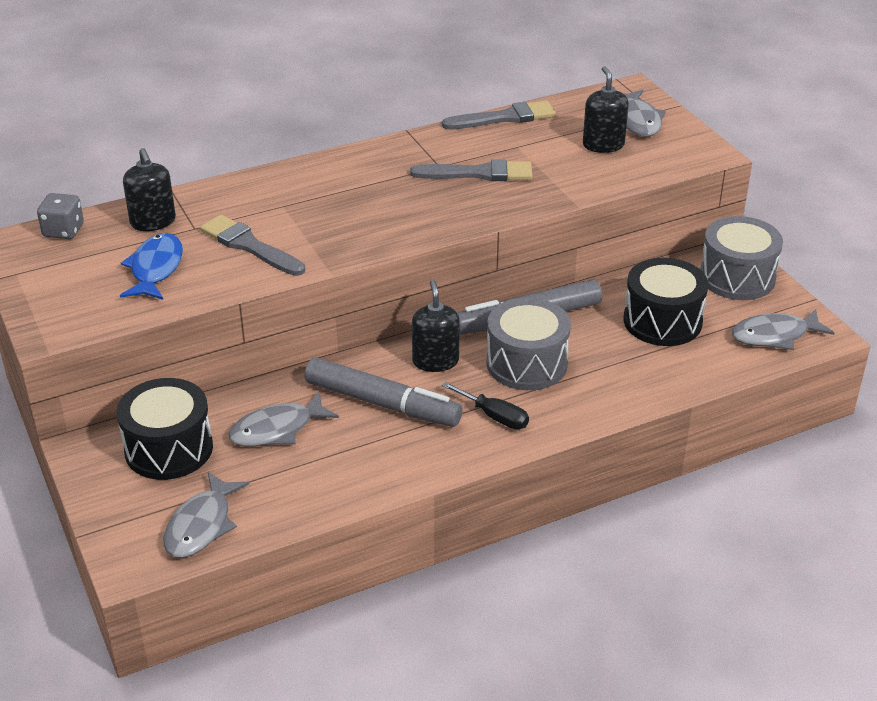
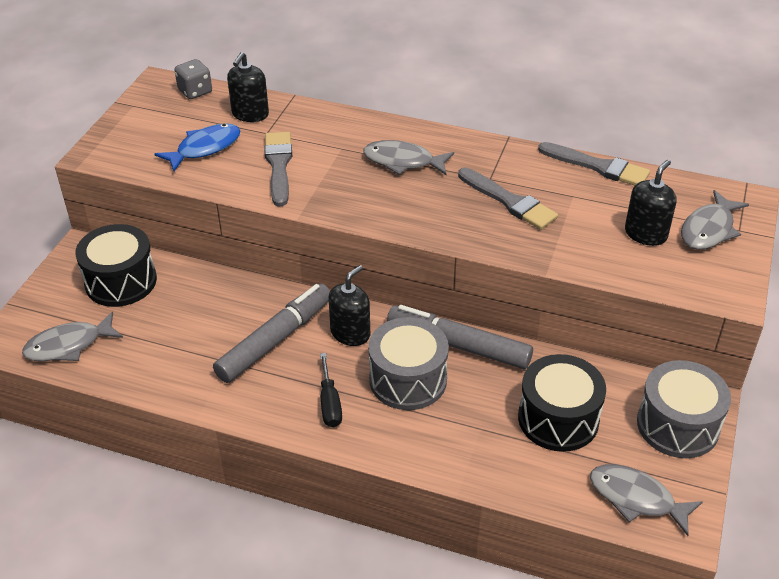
camera: 45 degrees right, 5 degrees up
(277, 429) = (192, 312): grey fish -> grey fish (403, 161)
(382, 403) = (275, 340): grey marker -> grey marker turned 120 degrees counterclockwise

